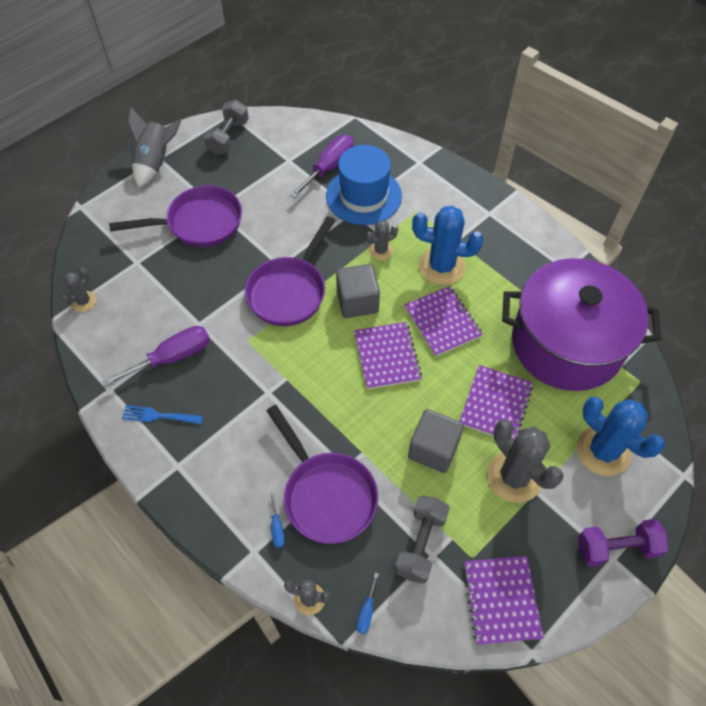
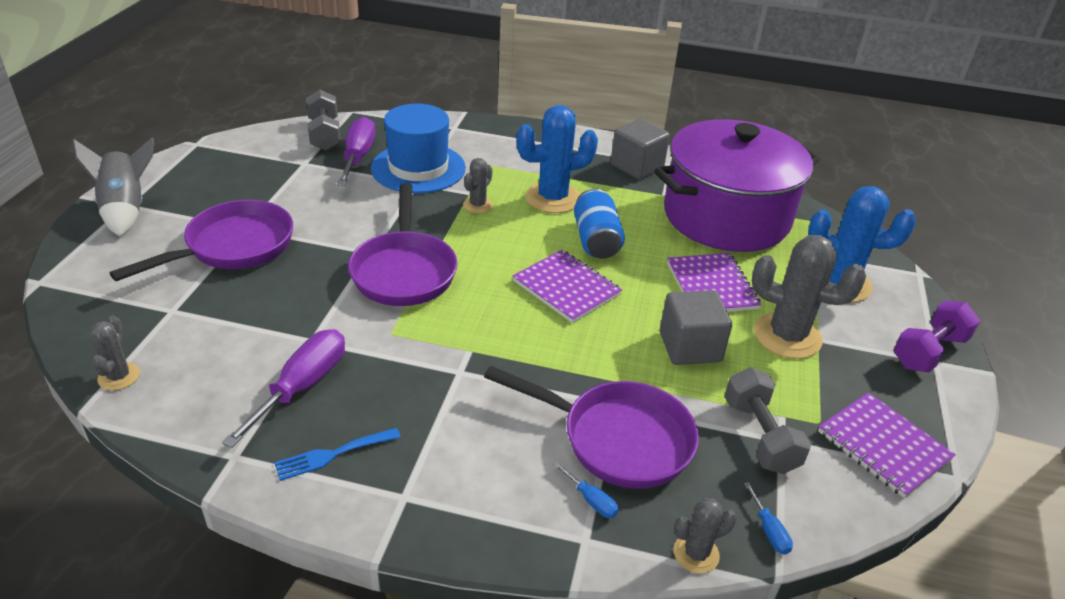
camera: 35 degrees left, 20 degrees down
(228, 137) = (210, 163): grey dumbbell -> grey dumbbell (324, 134)
(357, 301) = (491, 254): grey cube -> grey cube (637, 166)
(442, 322) = (596, 240): purple notebook -> blue can

